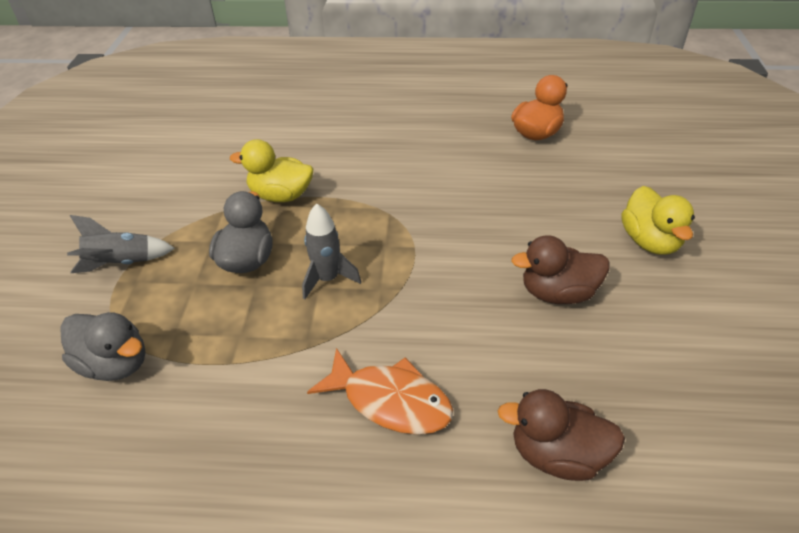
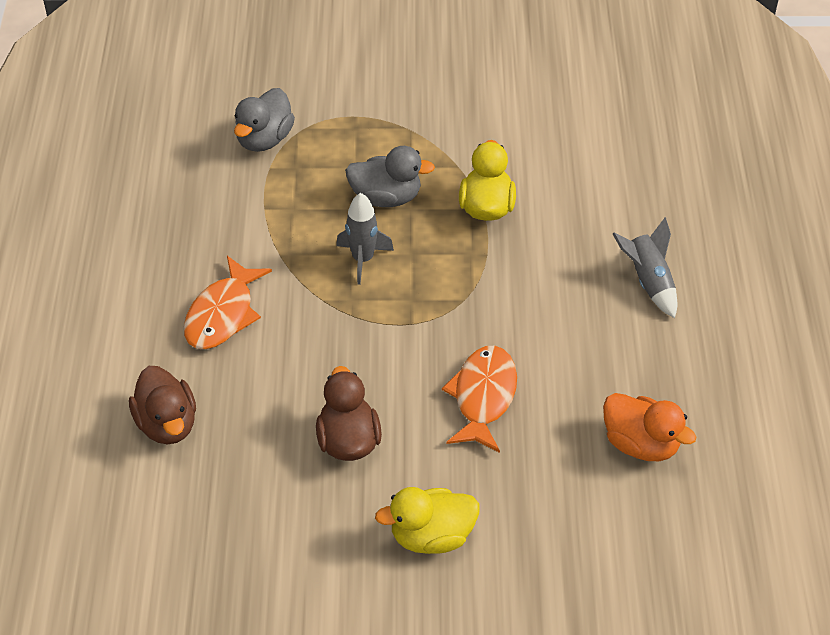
camera: 85 degrees right, 5 degrees up
(121, 263) = (379, 113): grey rocket -> grey rocket (648, 281)
(499, 206) = (483, 397): none -> orange fish
(557, 454) = (167, 424): brown duck -> brown duck turned 150 degrees clockwise

